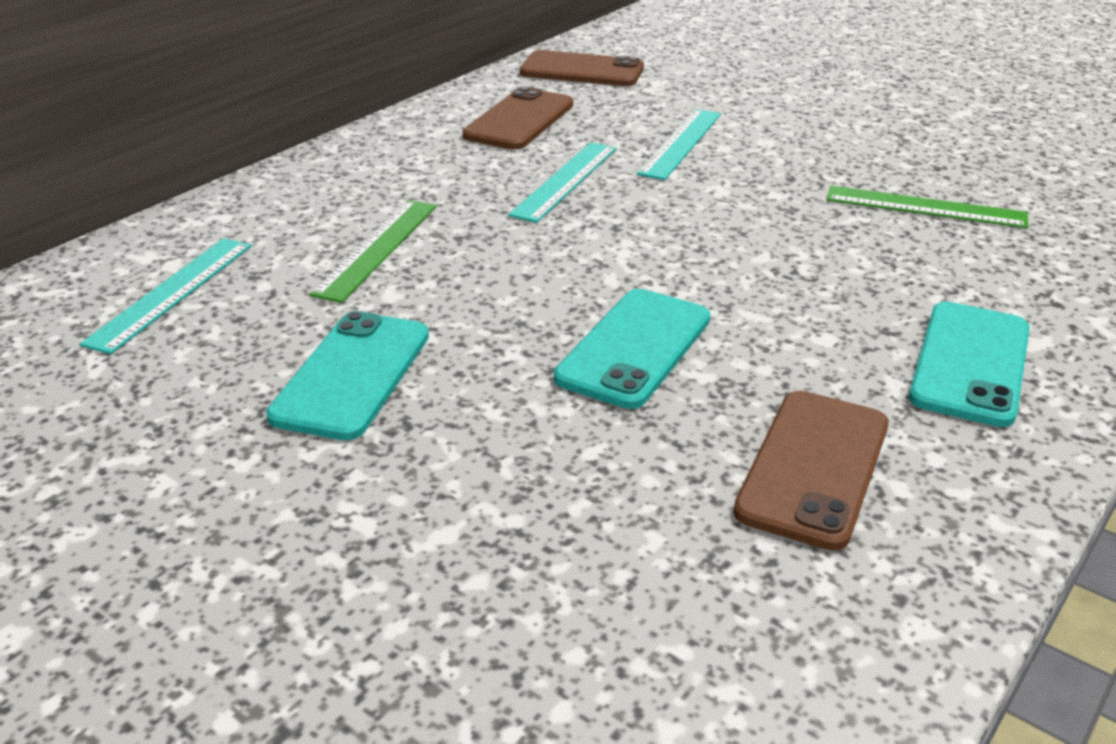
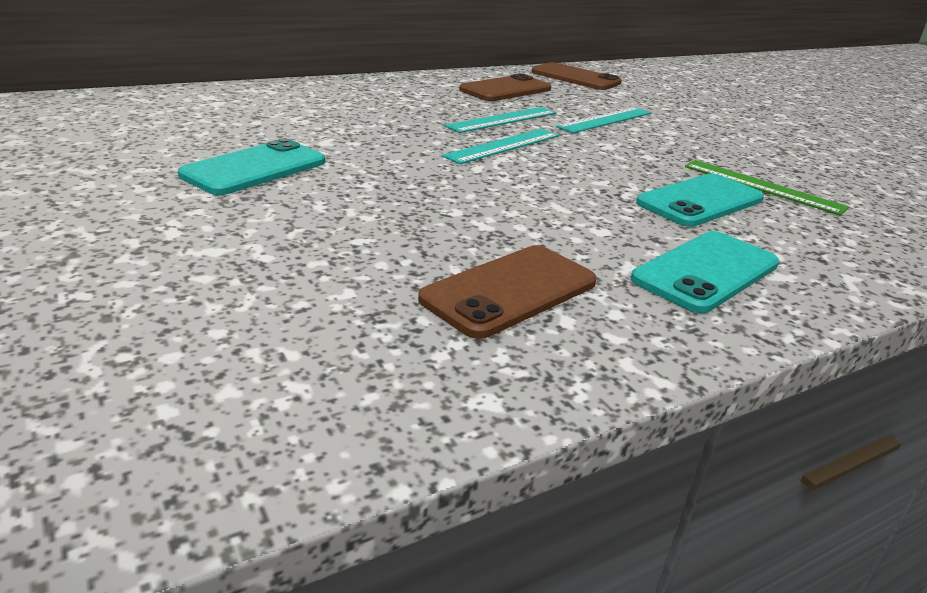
camera: 20 degrees right, 5 degrees down
(172, 292) = (201, 113): turquoise ruler -> turquoise ruler (503, 146)
(377, 248) = (343, 122): green ruler -> none
(634, 348) = (452, 201): turquoise phone -> turquoise phone (700, 201)

